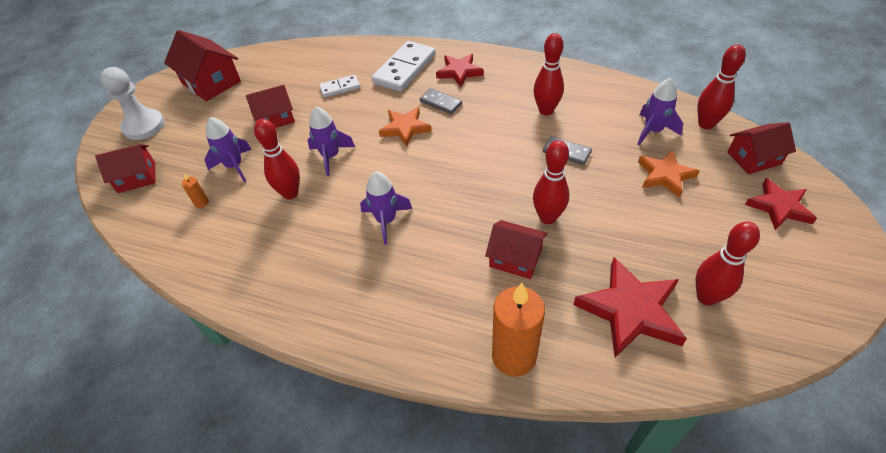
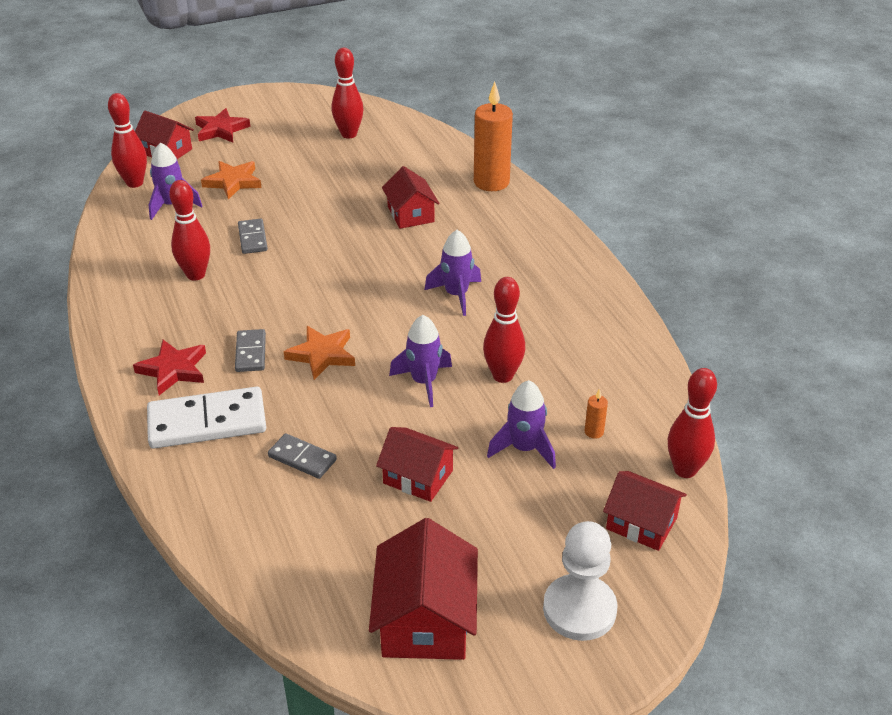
camera: 135 degrees left, 10 degrees down
(340, 88) = (302, 458): white domino -> grey domino
(547, 217) = (349, 217): red bowling pin -> red bowling pin (685, 470)
(630, 311) = (397, 155): red star -> none

